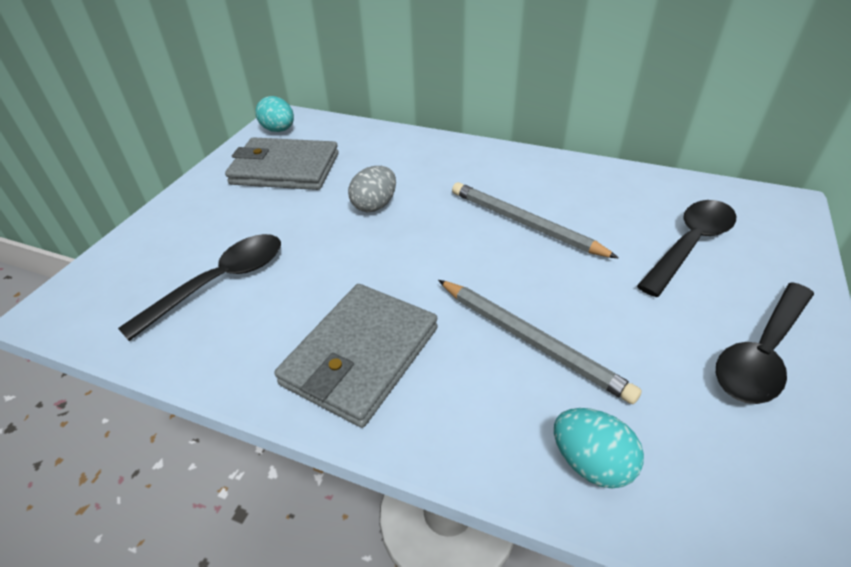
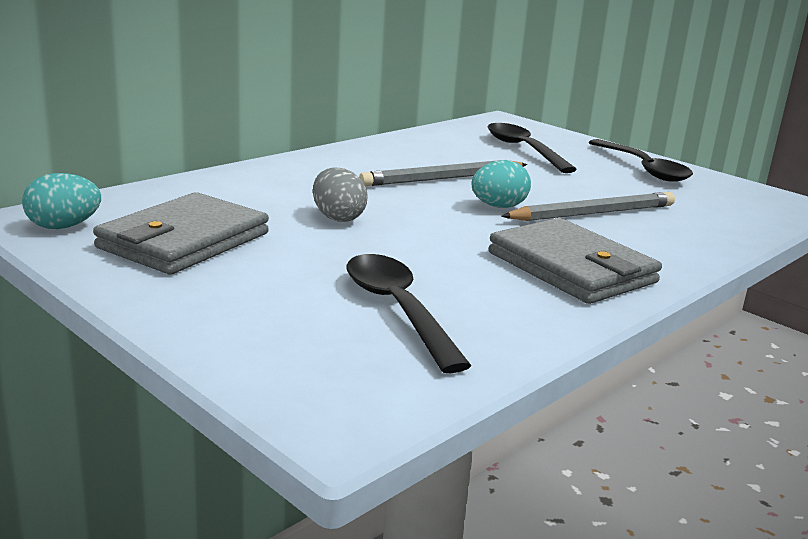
camera: 70 degrees left, 20 degrees down
(591, 463) = (715, 228): turquoise egg -> turquoise egg (498, 206)

